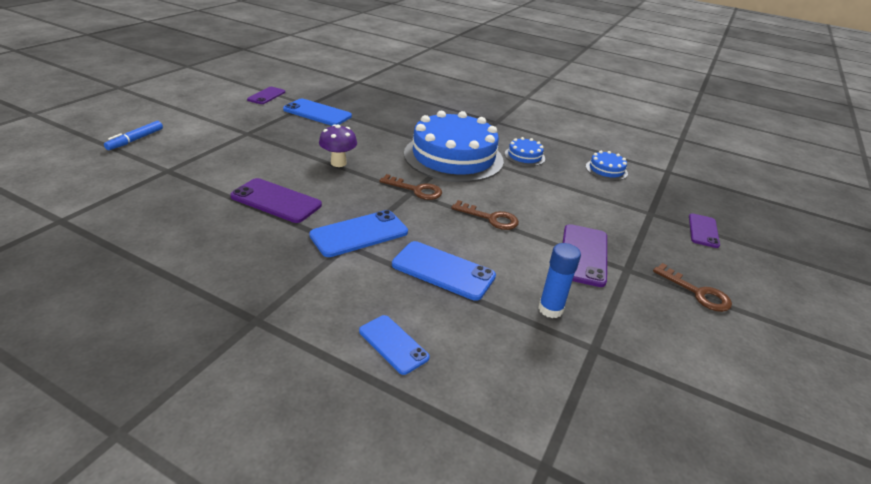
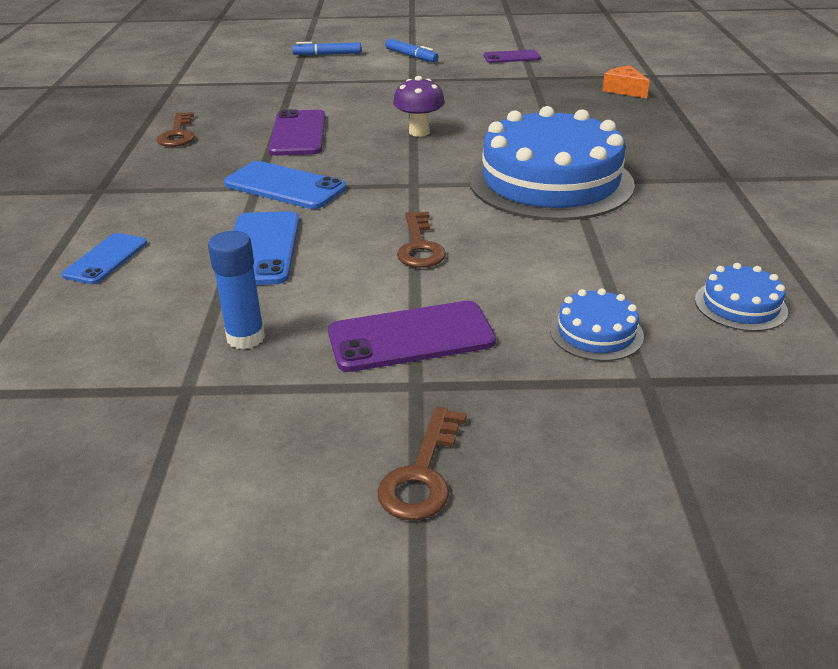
camera: 65 degrees right, 0 degrees up
(202, 118) = (411, 56): none -> blue marker
(317, 113) = (519, 87): blue phone -> none
(366, 95) = (624, 90): none -> orange cheese
(416, 190) = (423, 185): brown key -> brown key (178, 134)
(524, 156) = (650, 226): blue cake -> blue cake (596, 332)
(703, 231) = (669, 457): purple phone -> none

